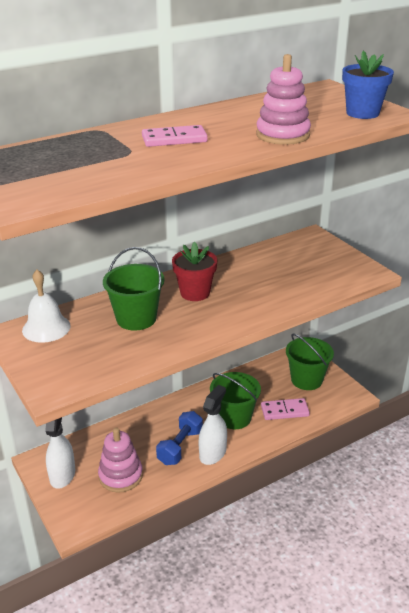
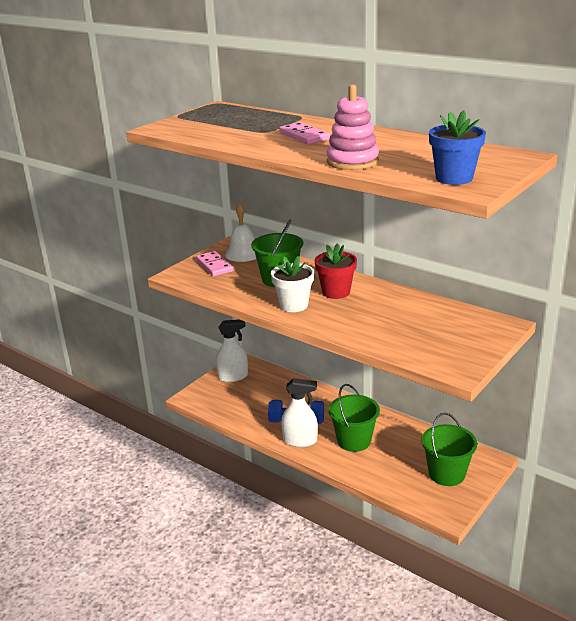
camera: 70 degrees right, 5 degrees down
(121, 476) = (247, 402): pink stacking toy -> none
(202, 322) = (293, 305): none -> white flower pot
(284, 411) = (386, 469): pink domino -> pink domino (214, 266)

